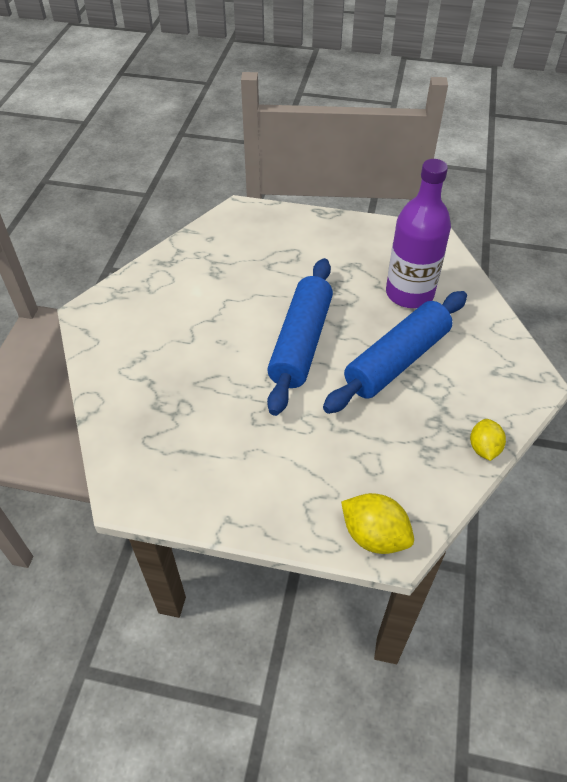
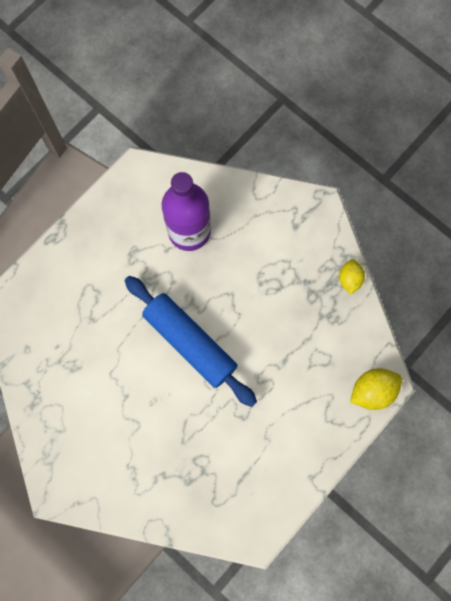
camera: 60 degrees left, 25 degrees up
(397, 361) = (247, 285): blue rolling pin -> none
(483, 448) = (349, 279): yellow lemon -> yellow lemon turned 60 degrees clockwise

